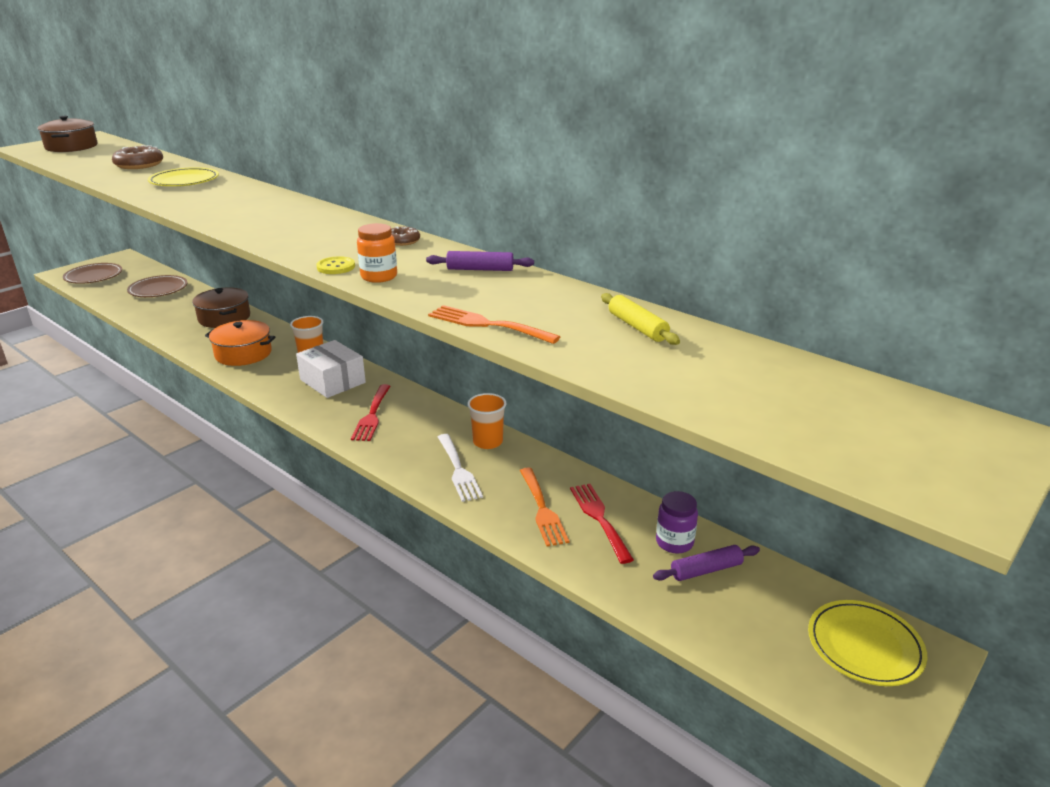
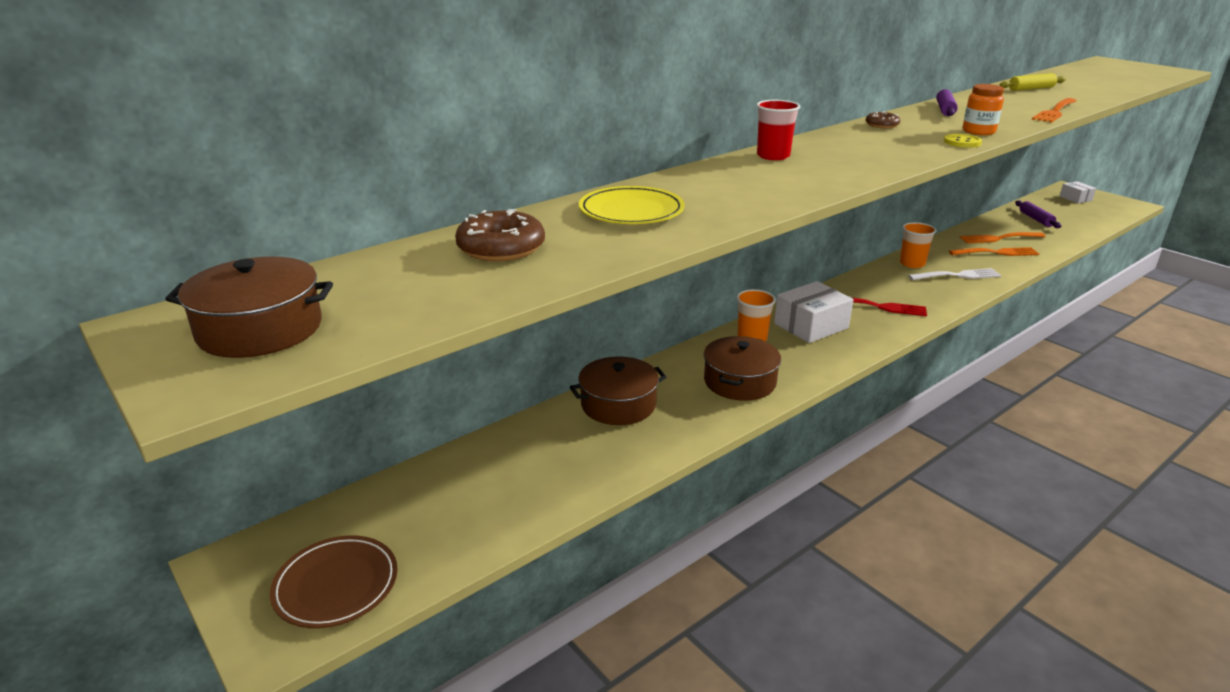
camera: 80 degrees left, 0 degrees up
(158, 289) = (467, 482): brown plate -> none
(243, 354) = (739, 382): orange pot -> brown pot
(298, 207) = (773, 156): none -> red cup
(599, 519) = (999, 238): red fork -> orange fork
(674, 542) = (1013, 223): purple jar -> none
(864, 646) = (1075, 198): yellow plate -> white box

